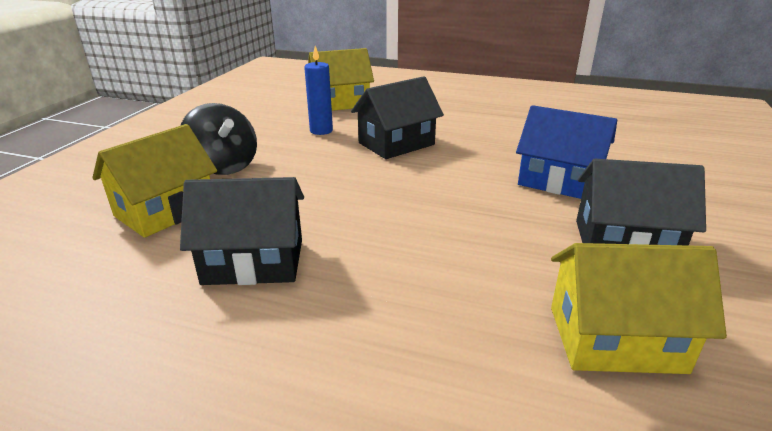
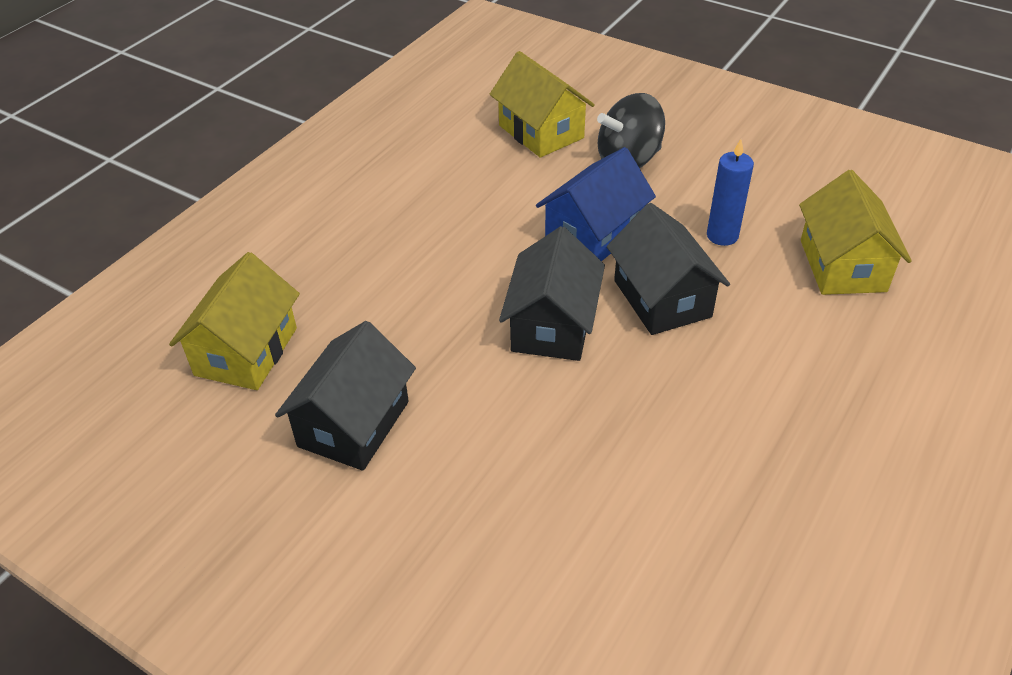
camera: 105 degrees right, 15 degrees up
(254, 261) = (439, 179): black house -> black house (552, 325)
(559, 181) = (504, 427): blue house -> blue house (593, 234)

